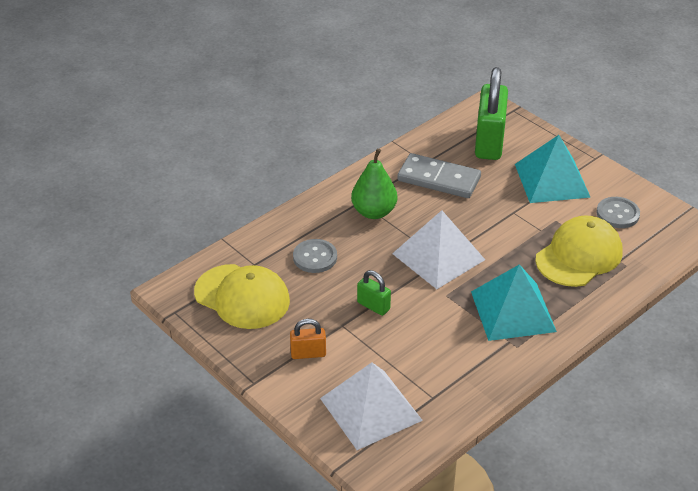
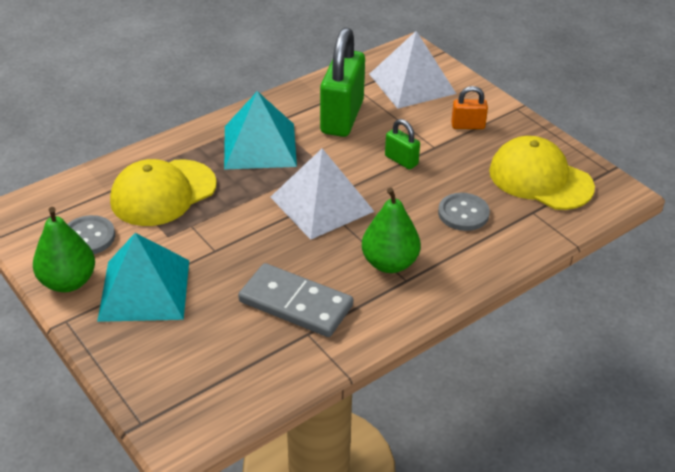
camera: 175 degrees left, 0 degrees up
(489, 142) = (205, 360): green padlock -> green padlock (342, 117)
(610, 181) = (68, 282): none -> green pear

